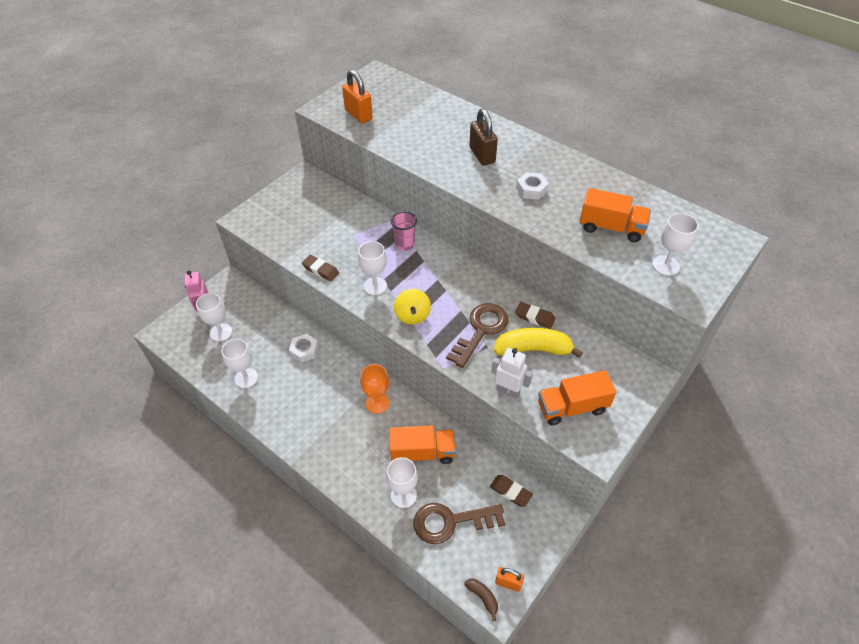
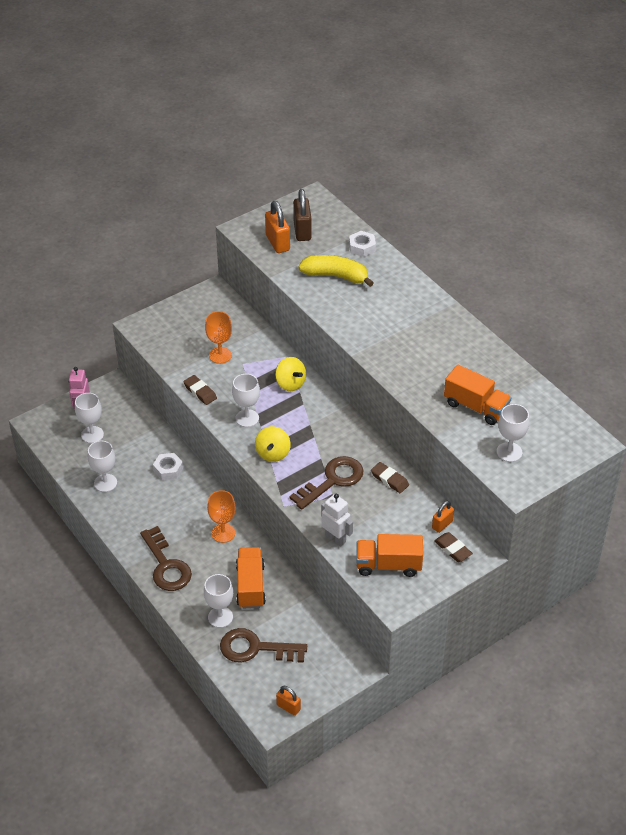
camera: 15 degrees right, 5 degrees down
(329, 231) = (220, 355): none -> orange goblet
(331, 451) = (166, 565): none -> brown key
(405, 244) = (290, 383): pink cup -> yellow spinning top
(422, 453) = (250, 586): orange truck -> orange truck turned 105 degrees counterclockwise
(482, 155) = (384, 310): brown padlock -> brown padlock (302, 231)
(483, 597) = (261, 712): brown banana -> none
(510, 492) = (320, 637): brown eraser -> brown eraser (452, 549)
(531, 189) = (417, 354): white nut -> white nut (362, 247)
(533, 349) = (375, 508): yellow banana -> yellow banana (336, 276)
(604, 351) = (442, 524): none -> orange padlock

